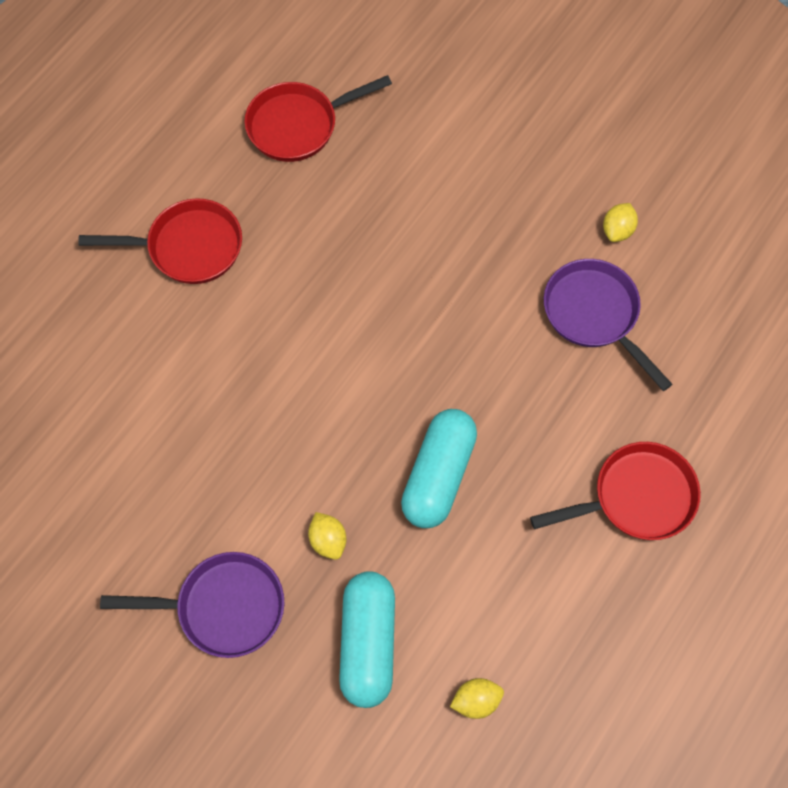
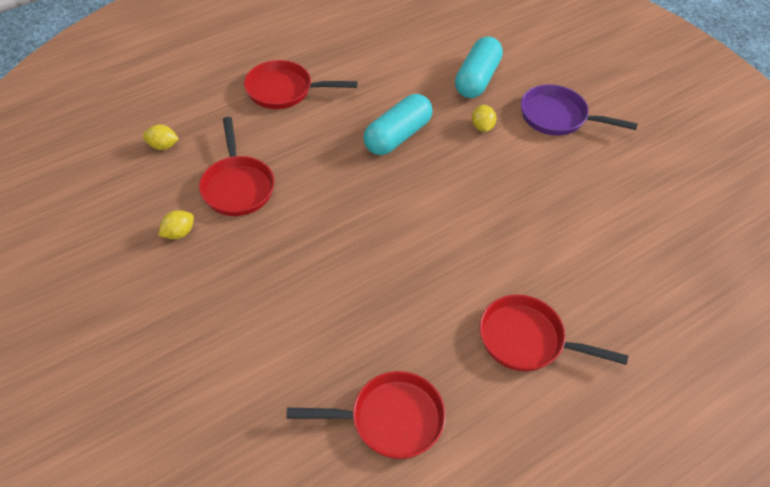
camera: 160 degrees left, 15 degrees down
(476, 701) = (428, 43): yellow lemon -> yellow lemon (163, 146)
(594, 315) = (237, 186): purple pan -> red pan

